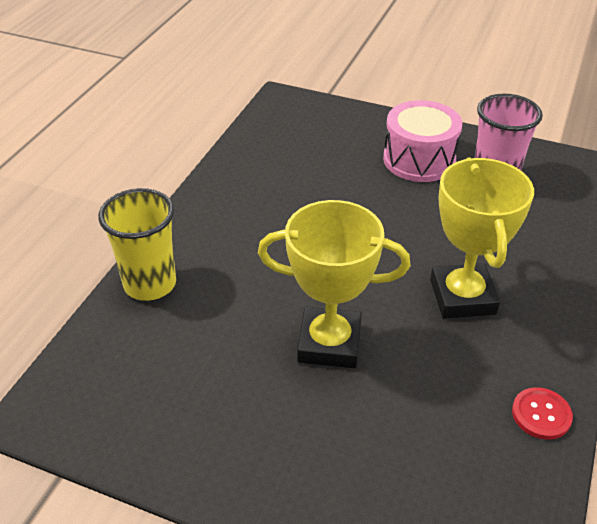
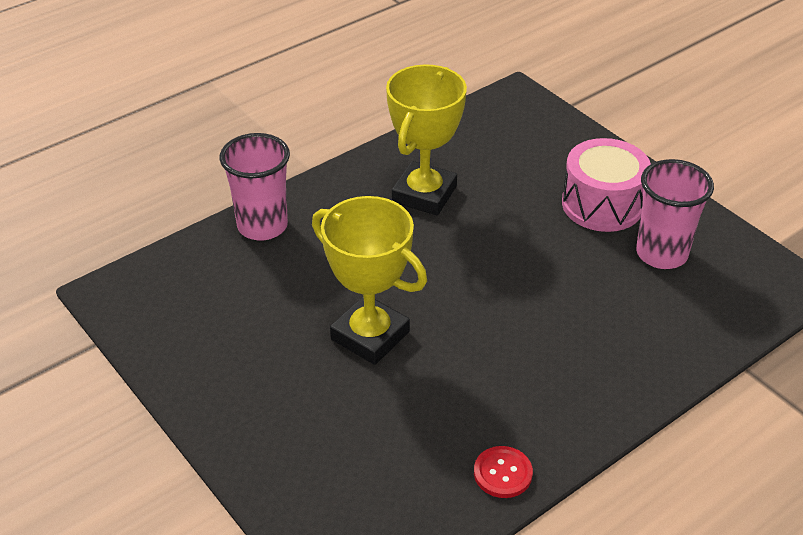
camera: 30 degrees right, 0 degrees up
(150, 284) = (262, 226): yellow cup -> pink cup
(462, 297) = (525, 347): yellow trophy -> yellow trophy (424, 194)

